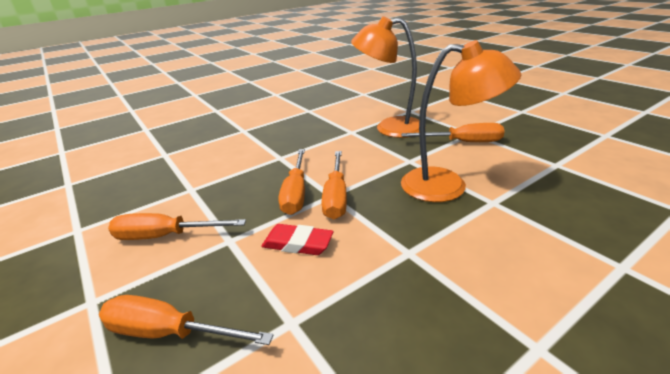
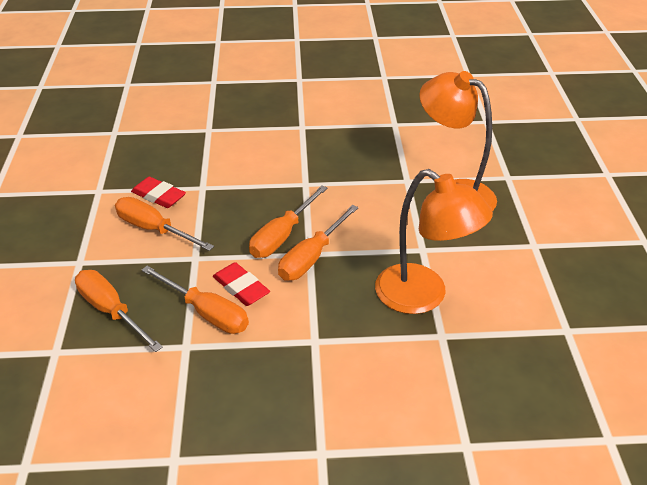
camera: 30 degrees right, 10 degrees up
(150, 210) = (158, 196): none -> red eraser
(463, 142) = (507, 253): orange screwdriver -> orange screwdriver (206, 312)

